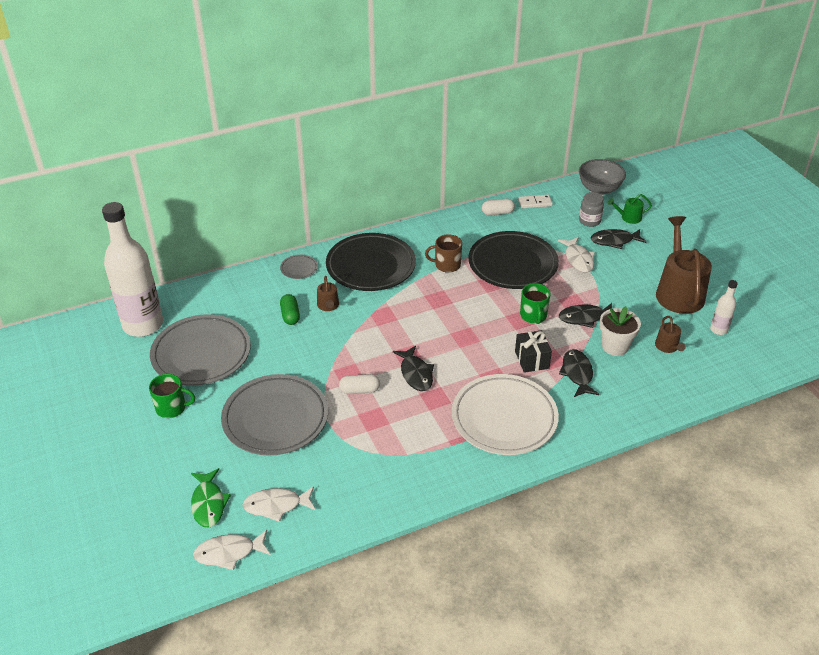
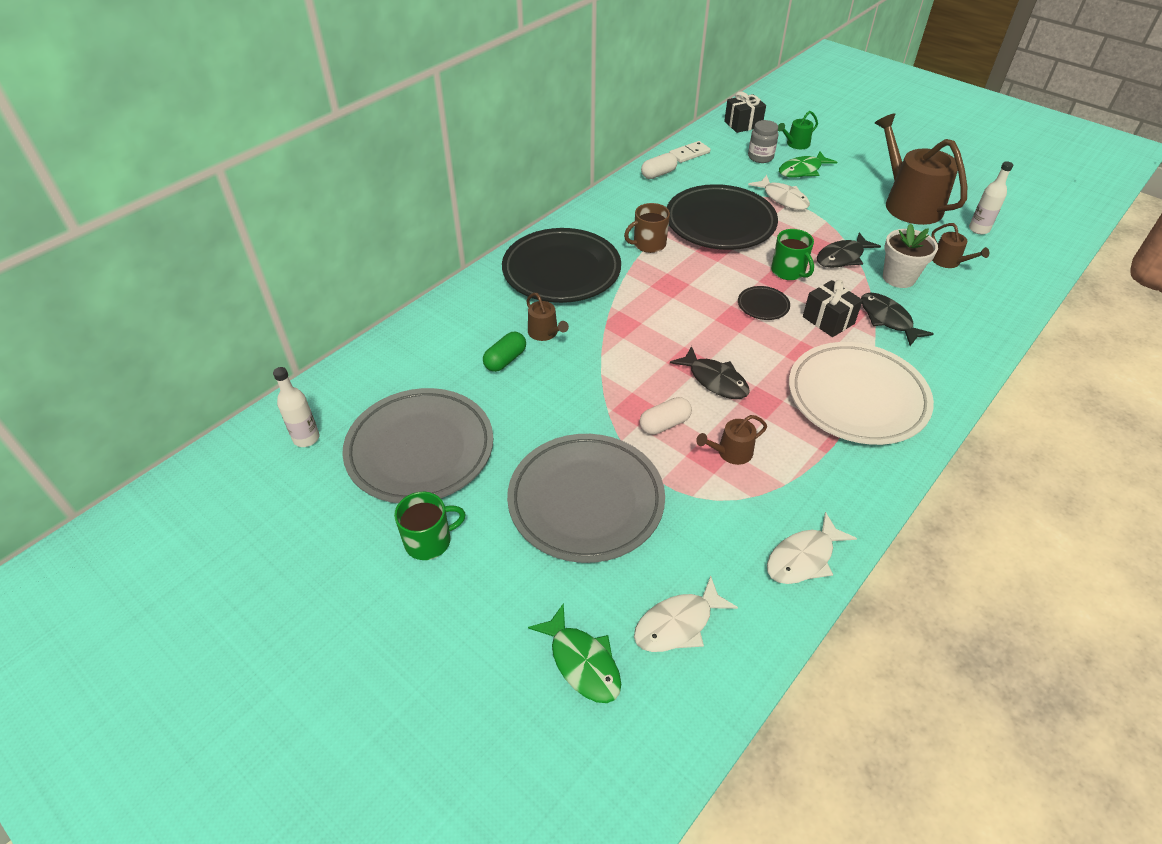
camera: 25 degrees left, 5 degrees up
(143, 325) = (306, 438): white bottle -> white bottle, size x0.43
(229, 553) = (666, 726): white fish -> white fish (803, 558)
(290, 315) = (505, 360): green capsule -> green capsule turned 75 degrees clockwise
(299, 269) = (474, 299): grey plate -> none
(388, 422) = (731, 452): none -> brown watering can
(492, 334) = (763, 306): none -> black plate
(599, 189) = (743, 124): grey bowl -> black gift
(614, 241) = (802, 170): black fish -> green fish

